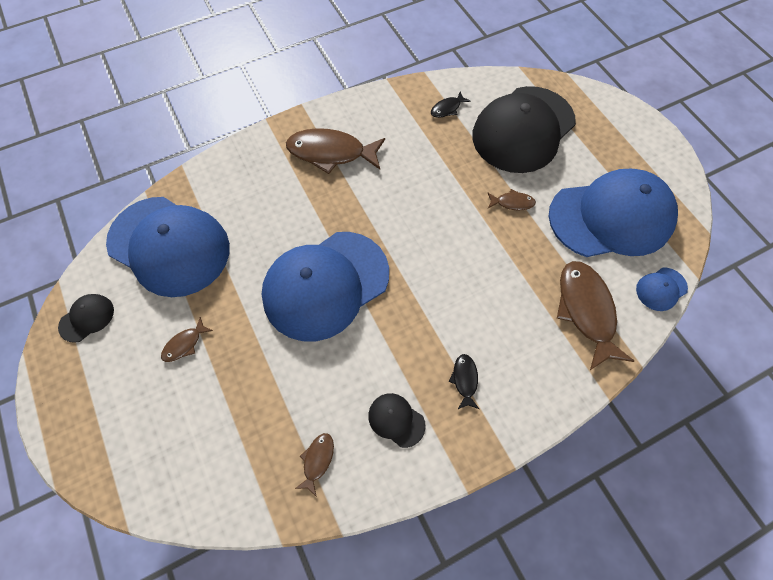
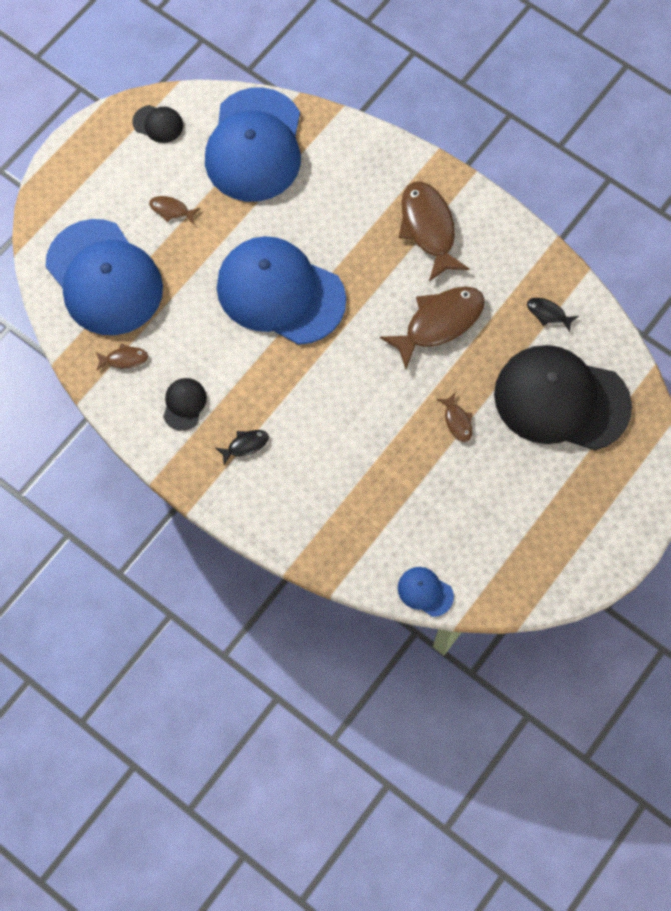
camera: 65 degrees right, 5 degrees up
(586, 311) = (365, 528): brown fish -> brown fish (439, 323)
(611, 217) = (489, 522): blue cap -> blue cap (104, 278)

